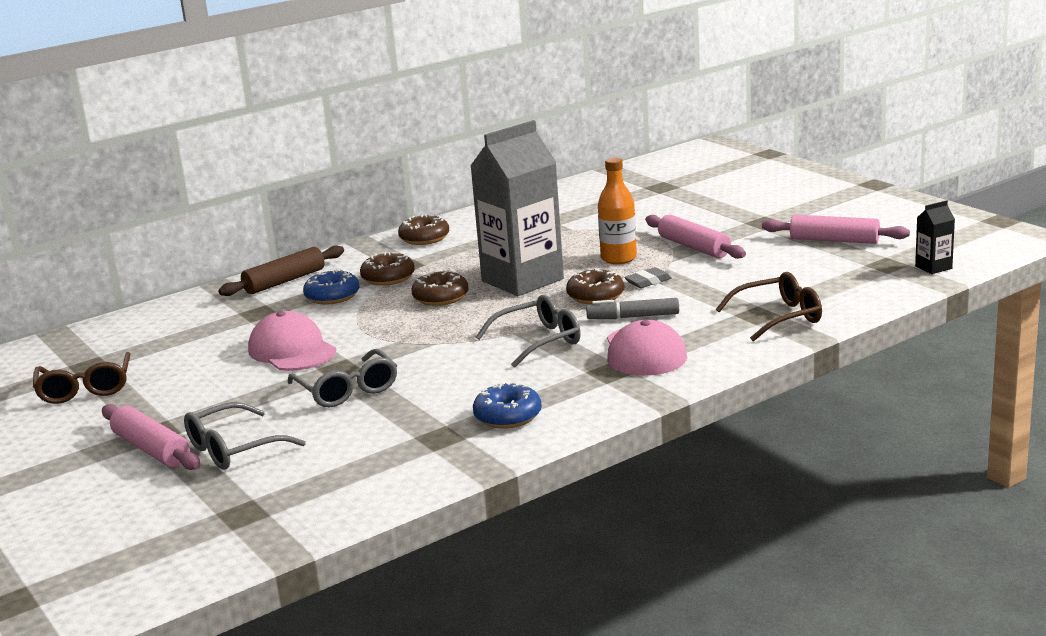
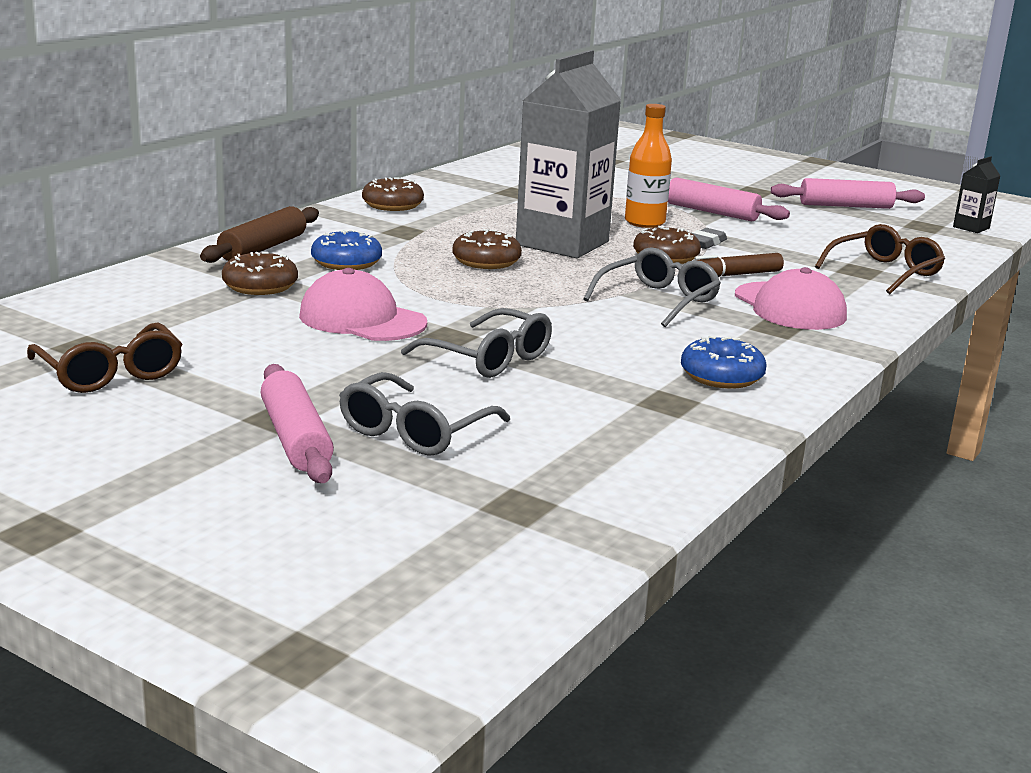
camera: 25 degrees left, 0 degrees up
(152, 449) = (296, 439): pink rolling pin -> pink rolling pin turned 45 degrees clockwise
(388, 278) = (396, 243): brown donut -> brown donut (260, 286)
(633, 317) = (733, 275): grey marker -> brown marker

